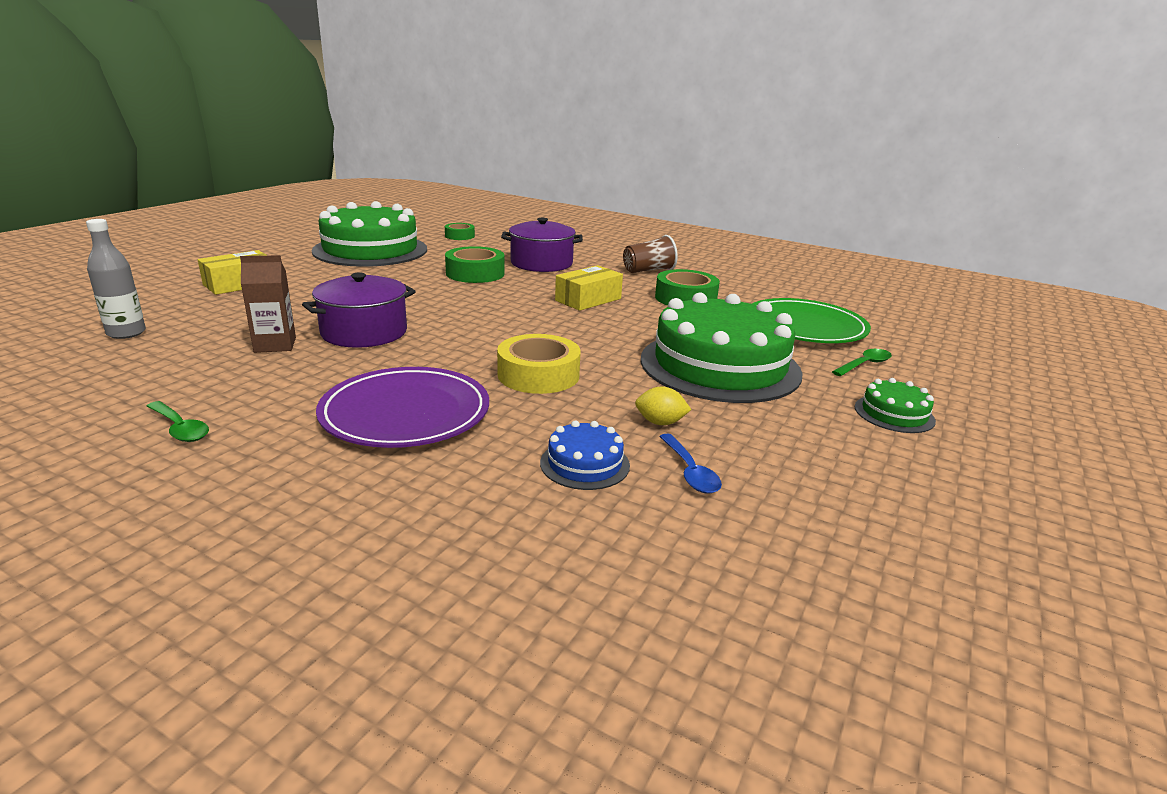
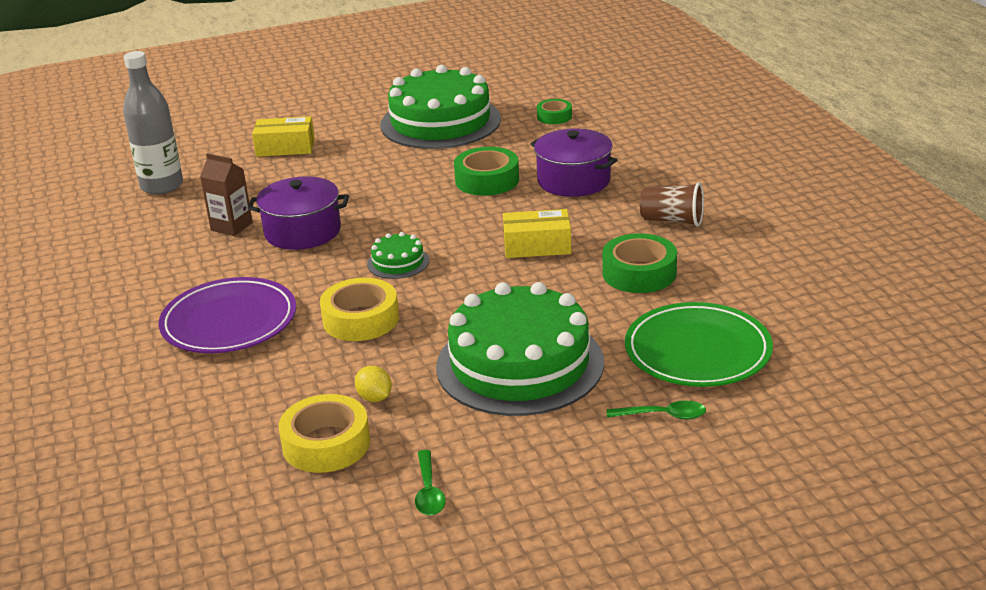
camera: 45 degrees right, 5 degrees up
(126, 333) = (162, 186): grey bottle -> grey bottle, size x1.52
(180, 428) = (104, 286): green spoon -> green spoon (429, 491)
(585, 464) = (273, 408): blue cake -> none
(690, 472) = (326, 444): blue spoon -> yellow tape
(894, 414) = (577, 471): green cake -> green cake (398, 262)

